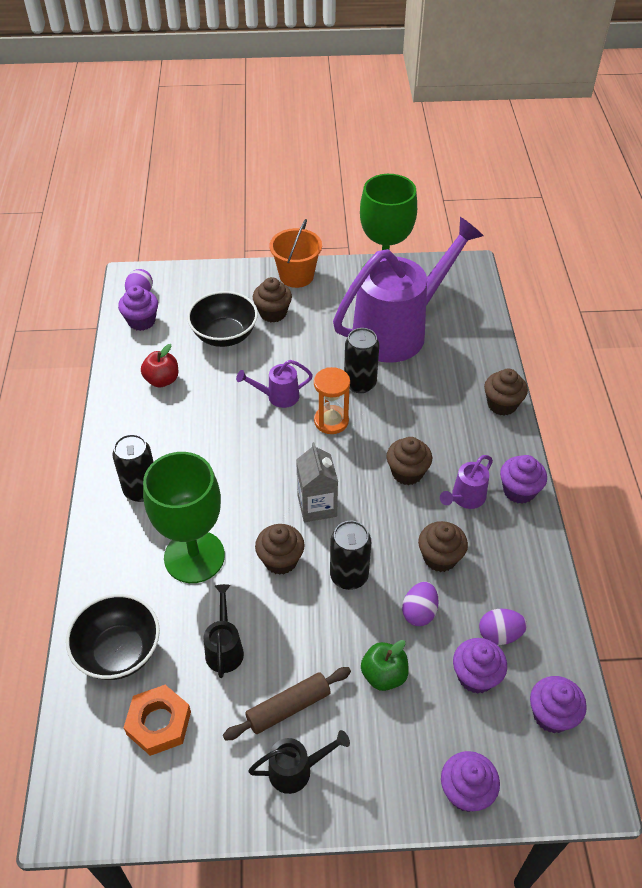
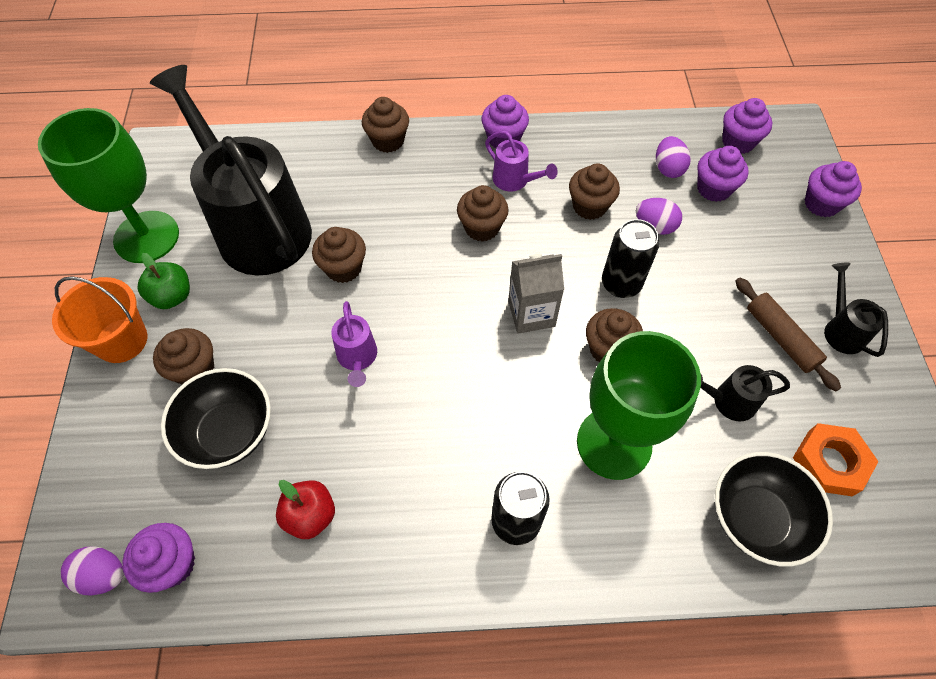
camera: 90 degrees left, 10 degrees up
(331, 421) = (403, 299): orange hourglass -> none
(360, 383) = (343, 268): black can -> brown cupcake
(384, 675) = (727, 257): green apple -> green apple (172, 296)
(398, 330) = (257, 226): purple watering can -> black watering can

